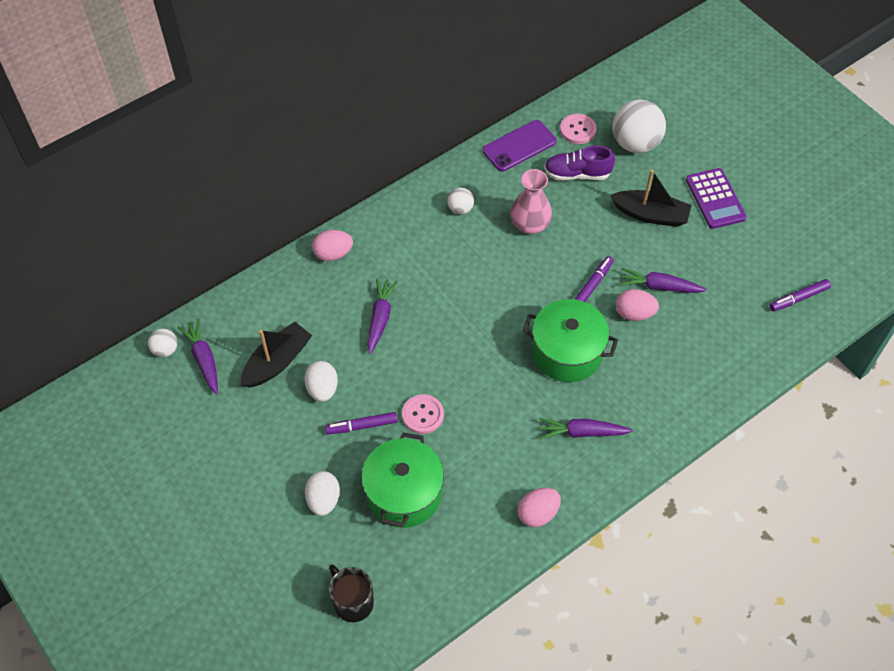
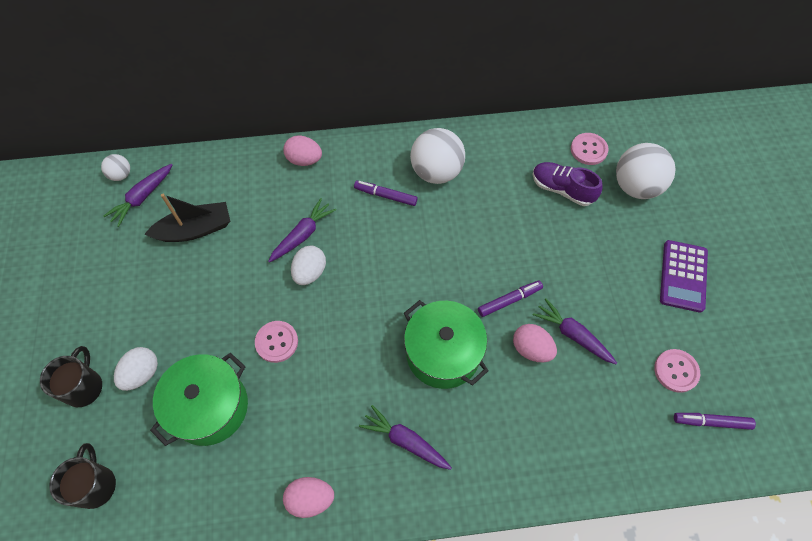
camera: 30 degrees right, 5 degrees up
(203, 359) = (142, 198): purple carrot -> purple carrot turned 150 degrees counterclockwise
(280, 537) = (84, 387): none -> black mug
(322, 389) = (212, 272): white egg -> white egg (310, 272)
(362, 426) = (220, 324): purple marker -> purple marker (386, 196)
(460, 209) = (436, 172): white ball -> white ball, size x2.03
(519, 146) = (525, 140): purple phone -> none
(530, 224) = (488, 215): pink vase -> none
(650, 214) = (608, 260): black boat -> none
(752, 274) = (676, 371): none -> pink button

